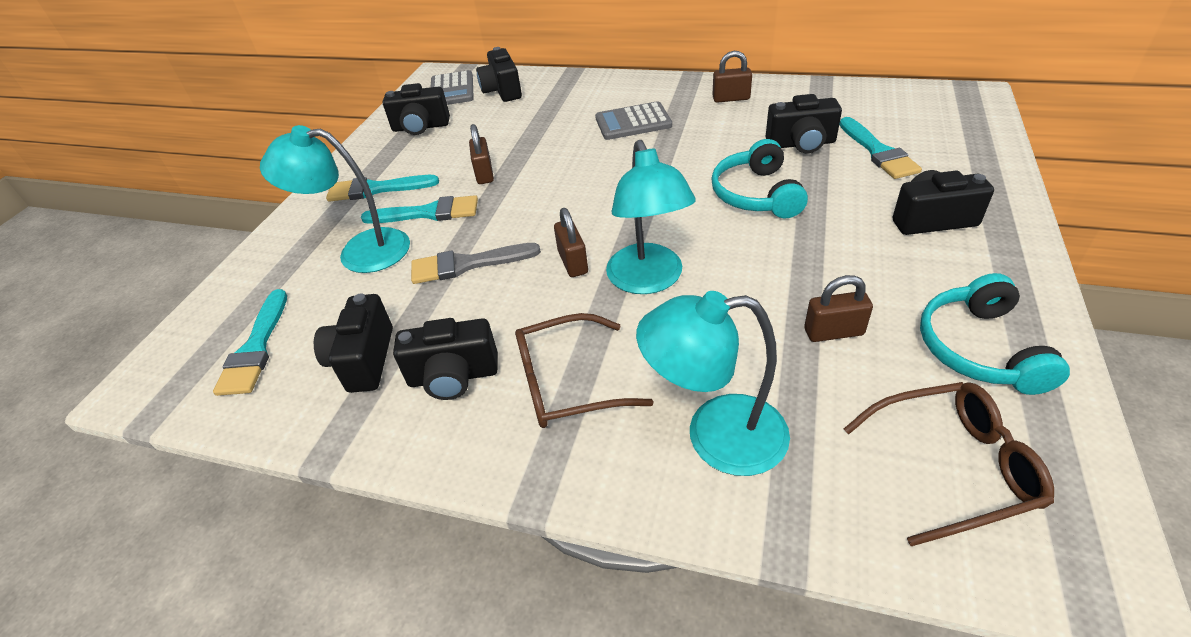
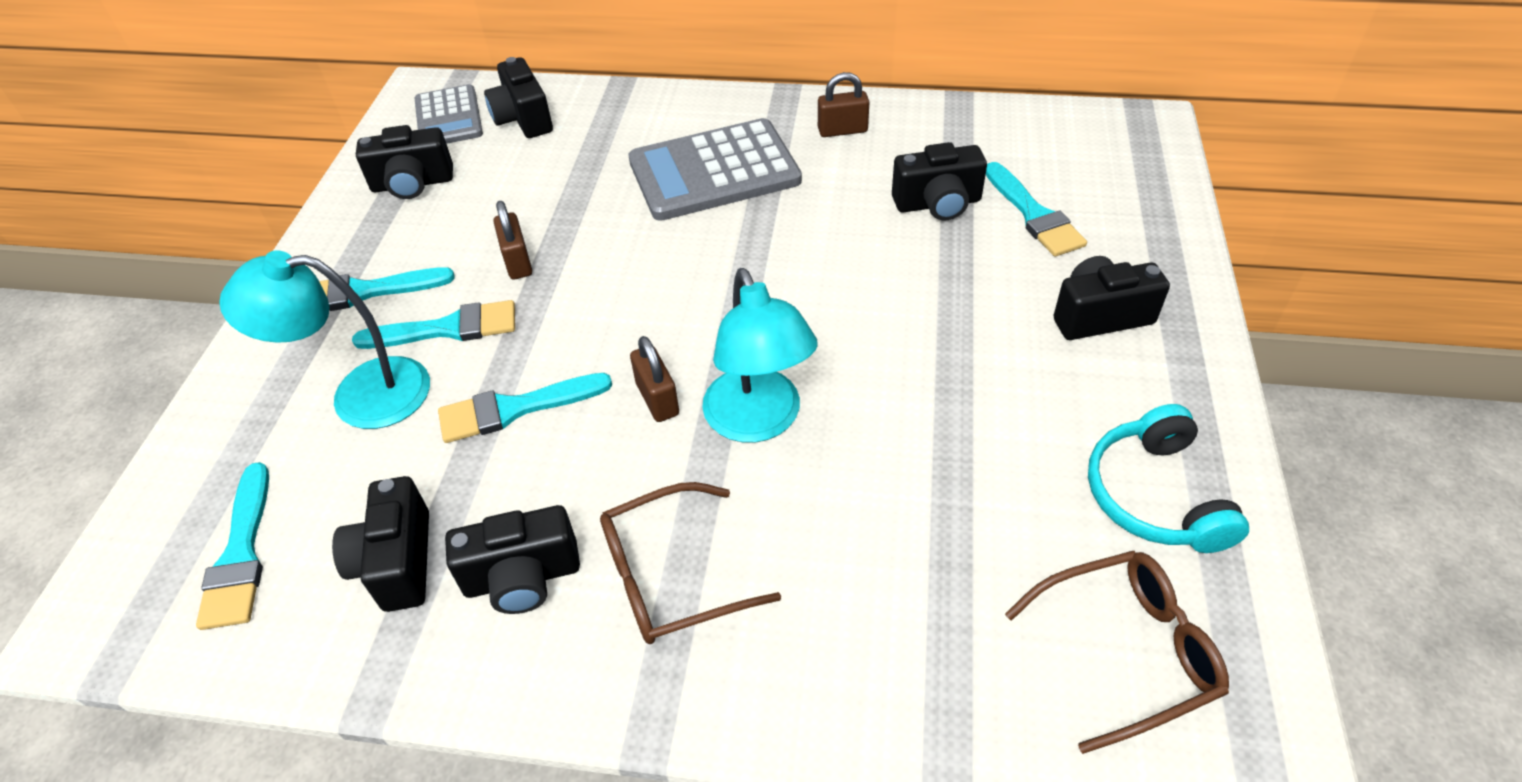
camera: 10 degrees left, 5 degrees up
(467, 264) = (515, 409): grey brush -> turquoise brush
(633, 122) = (714, 171): grey calculator -> grey calculator, size x1.62
(716, 436) = (859, 635): turquoise lamp -> none
(756, 194) = (885, 285): turquoise headphones -> none
(833, 332) = (989, 483): brown padlock -> none

